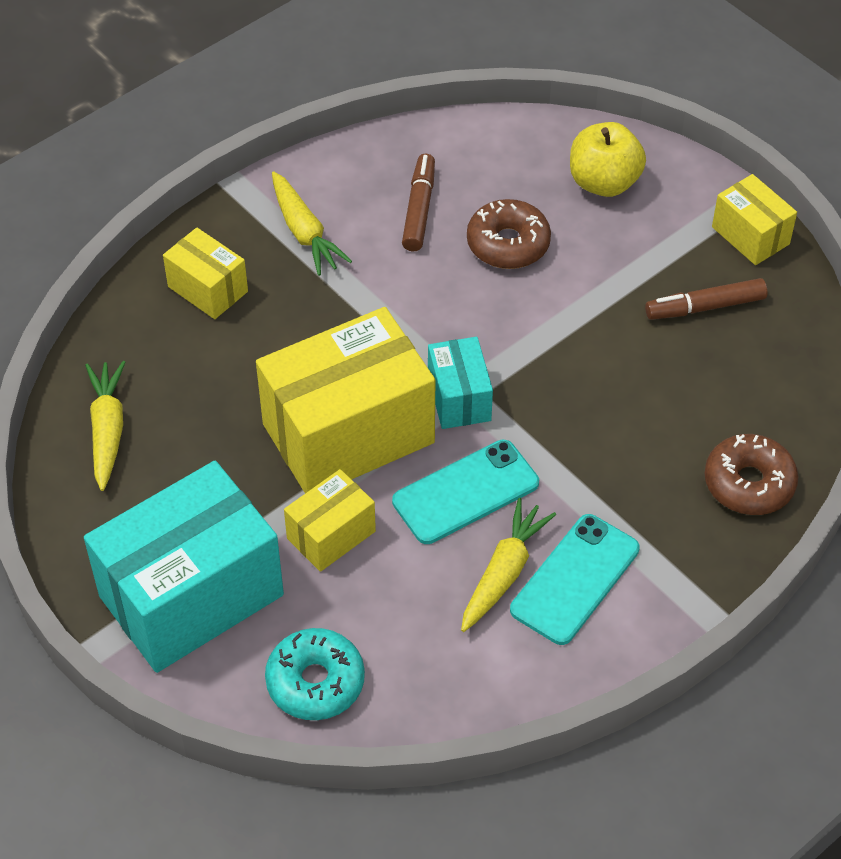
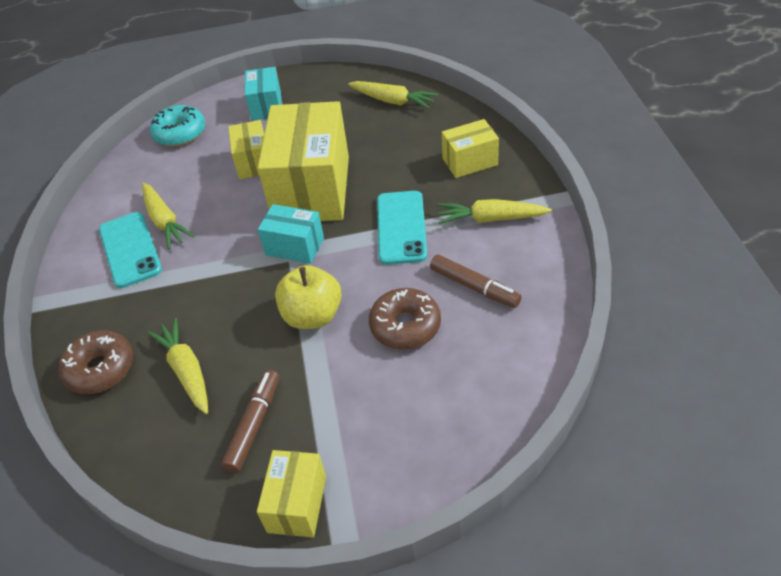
camera: 125 degrees right, 5 degrees down
(191, 595) = (266, 106): turquoise box -> turquoise box, size x0.49
(466, 492) = (228, 224): turquoise phone -> turquoise phone (401, 227)
(604, 182) = (429, 421): yellow apple -> yellow apple (312, 316)
(692, 400) = (186, 371): none -> yellow carrot
(750, 235) = (297, 504): yellow box -> yellow box turned 75 degrees counterclockwise

